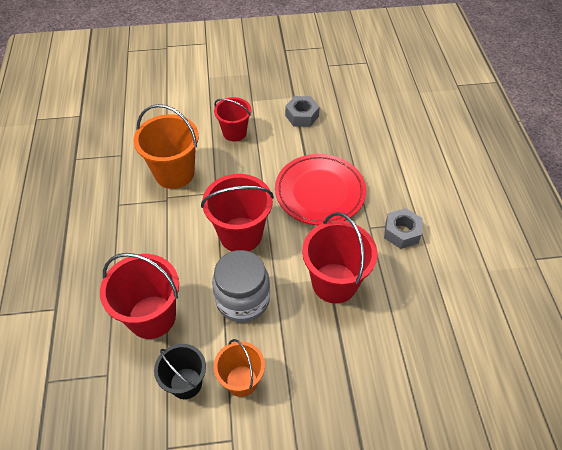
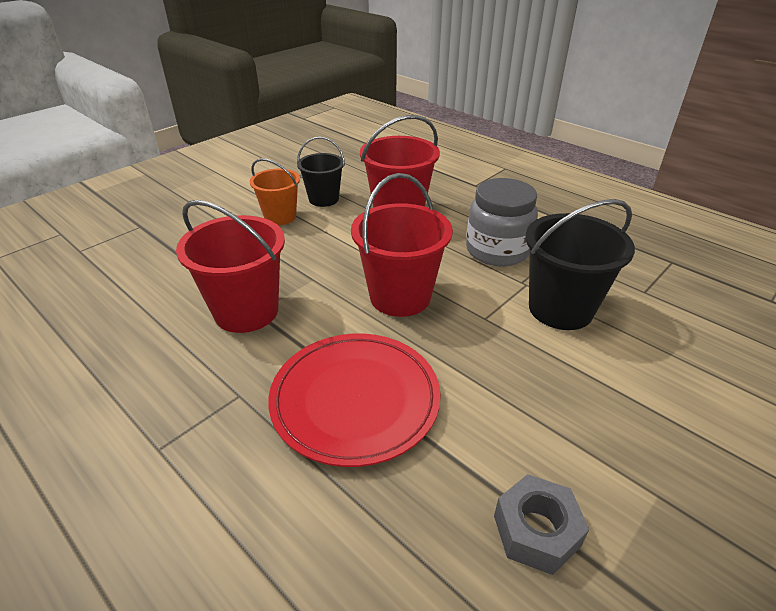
camera: 140 degrees right, 15 degrees down
(174, 173) = (560, 309): orange bucket -> black bucket
(234, 132) = (584, 409): red bucket -> none
(243, 299) = (334, 254): grey jar -> grey jar (497, 251)
(401, 232) = (182, 416): grey nut -> none

